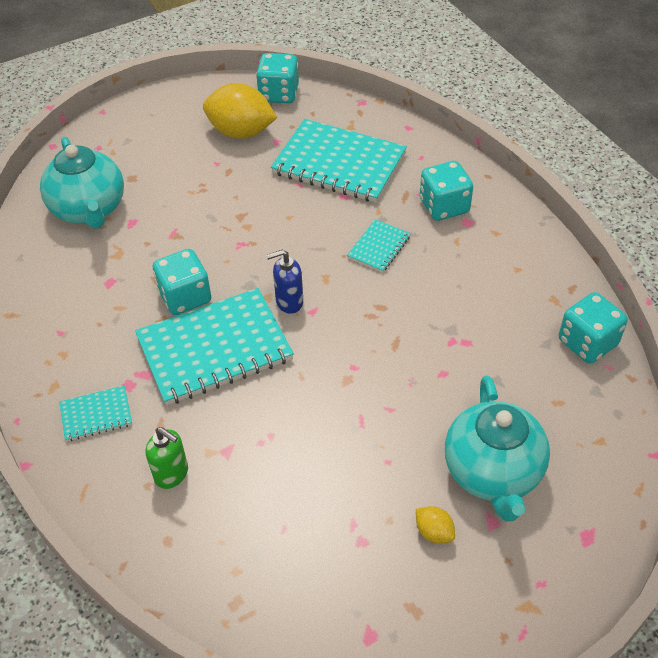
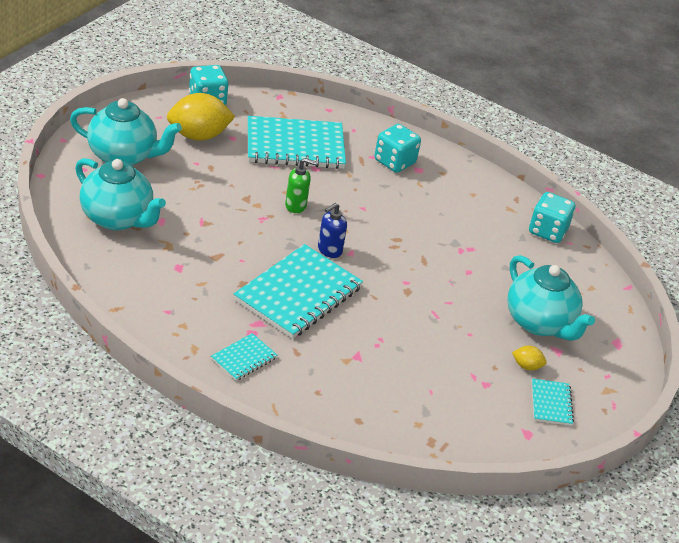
camera: 35 degrees left, 10 degrees down
(147, 141) = (123, 156): none -> turquoise teapot
(172, 474) = (330, 380): green soap dispenser -> green soap dispenser (296, 206)
(185, 297) = (248, 264): turquoise dice -> none
(379, 247) = (367, 199): turquoise notebook -> turquoise notebook (551, 403)

